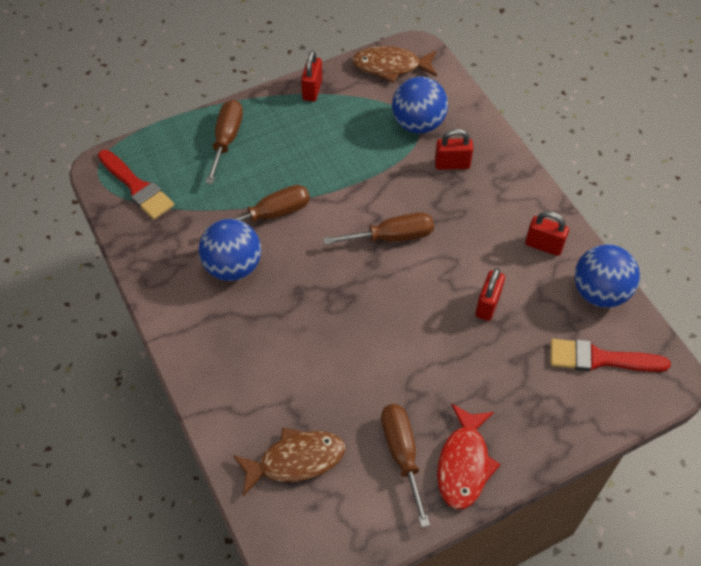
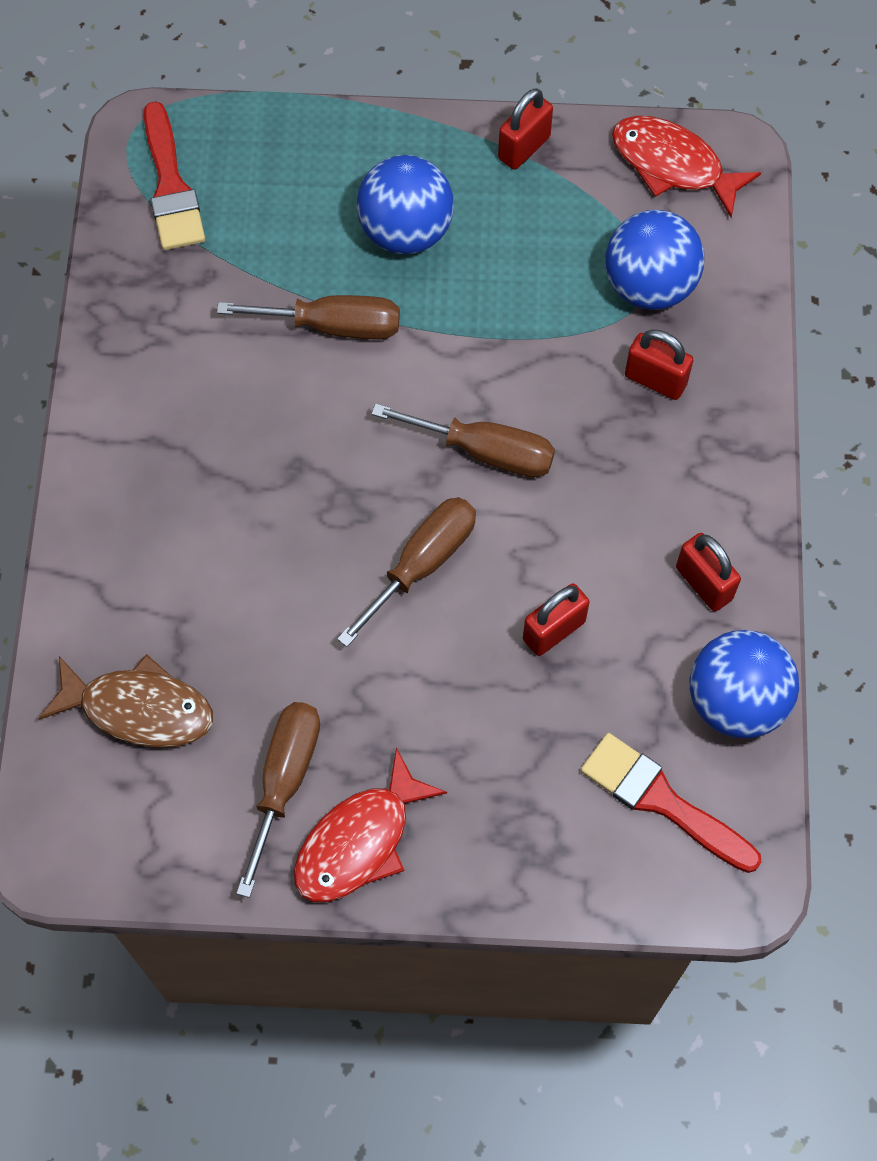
camera: 30 degrees right, 10 degrees up
(226, 140) = (343, 171): brown screwdriver -> brown screwdriver (422, 564)
(233, 266) = (229, 380): blue ball -> blue ball (405, 231)
(390, 66) = (673, 165): brown fish -> red fish

